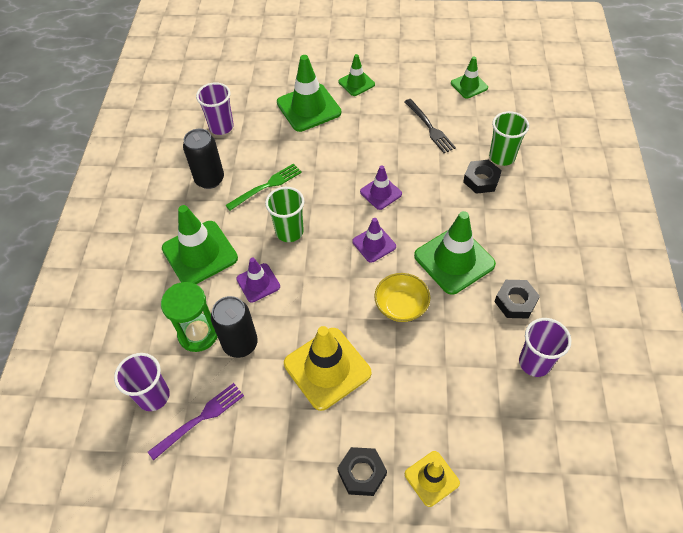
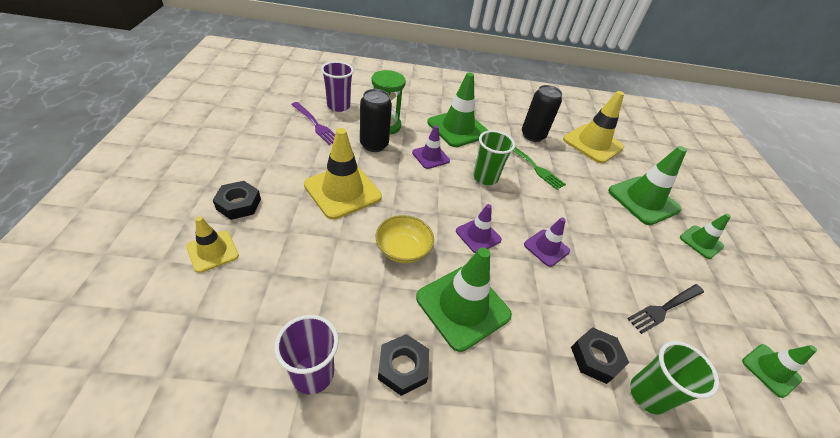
camera: 80 degrees right, 10 degrees down
(221, 127) = (593, 144): purple cup -> yellow traffic cone

